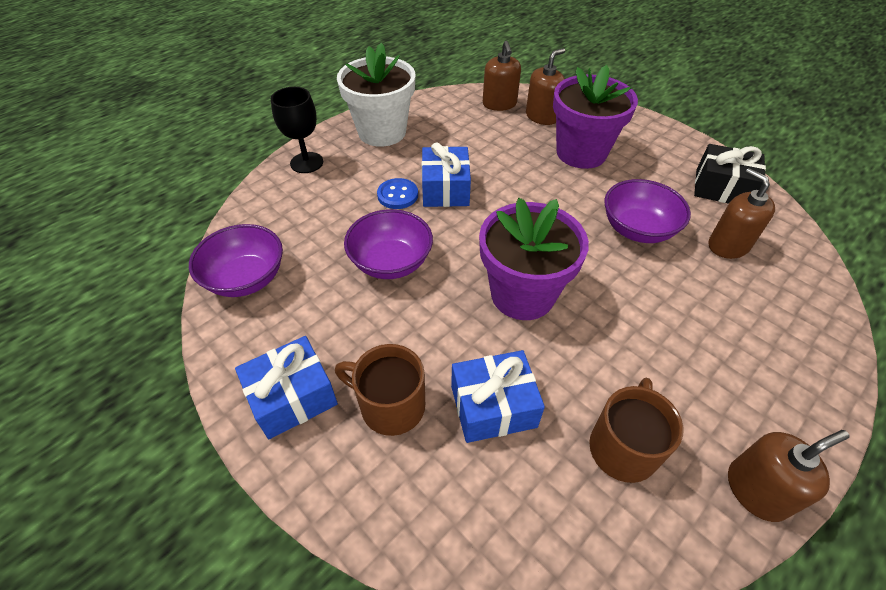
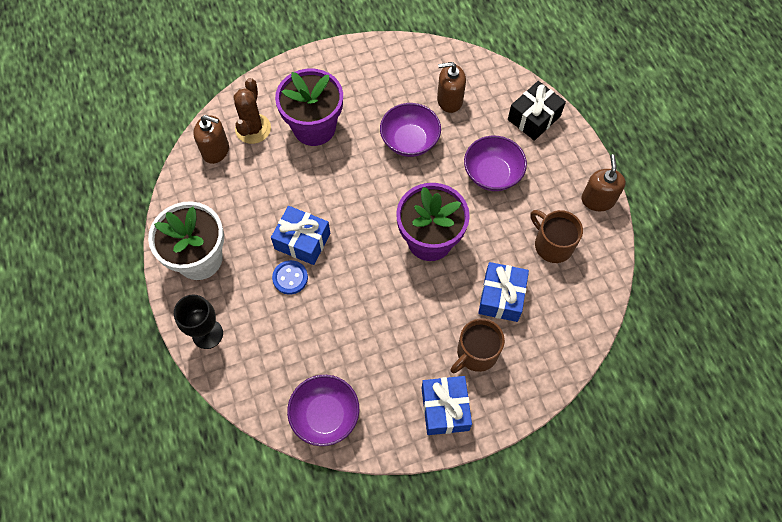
camera: 65 degrees left, 15 degrees up
(391, 262) = (360, 309): purple bowl -> purple bowl (492, 174)
(542, 116) = (253, 129): brown soap dispenser -> brown cactus
(721, 188) = (400, 66): black gift -> black gift (534, 118)

